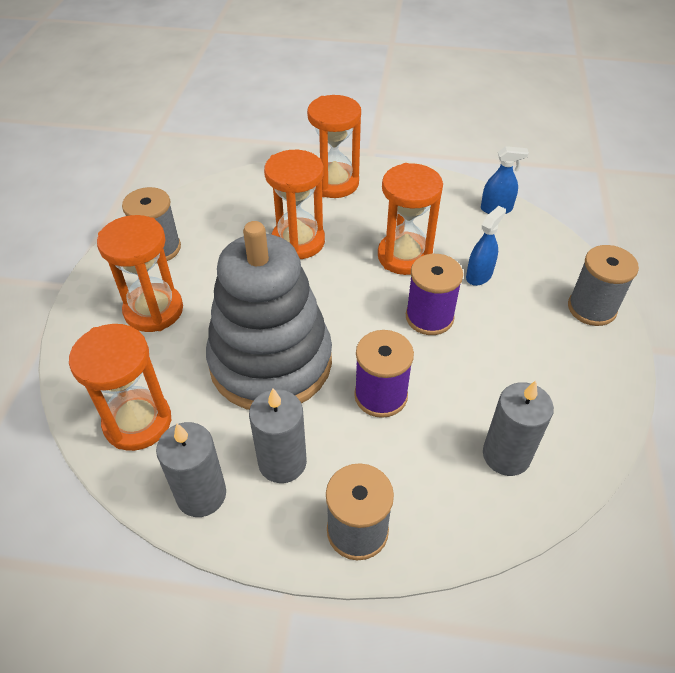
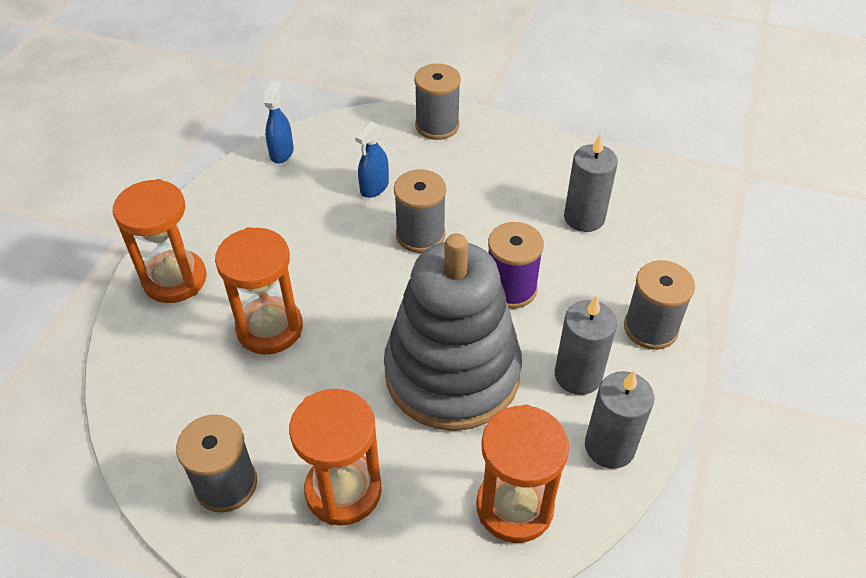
camera: 80 degrees left, 0 degrees up
(404, 256) = (328, 238): orange hourglass -> none
(429, 317) = (420, 235): purple spool -> grey spool
(479, 275) = (374, 187): blue spray bottle -> blue spray bottle turned 105 degrees counterclockwise

